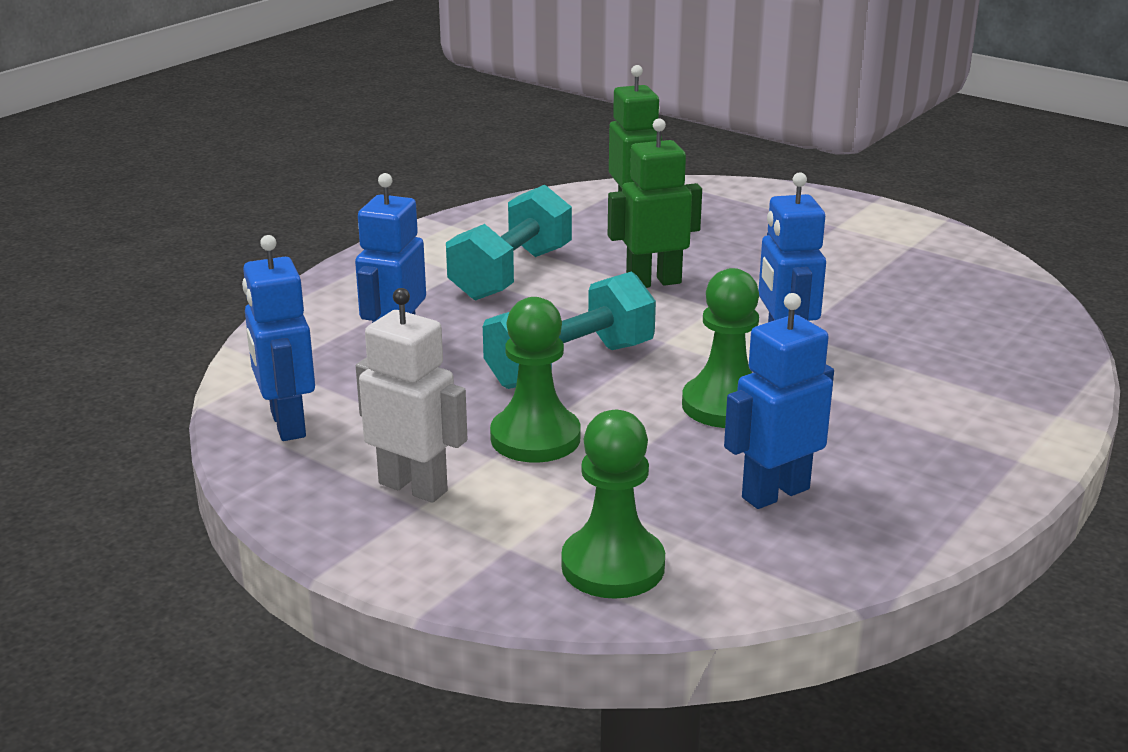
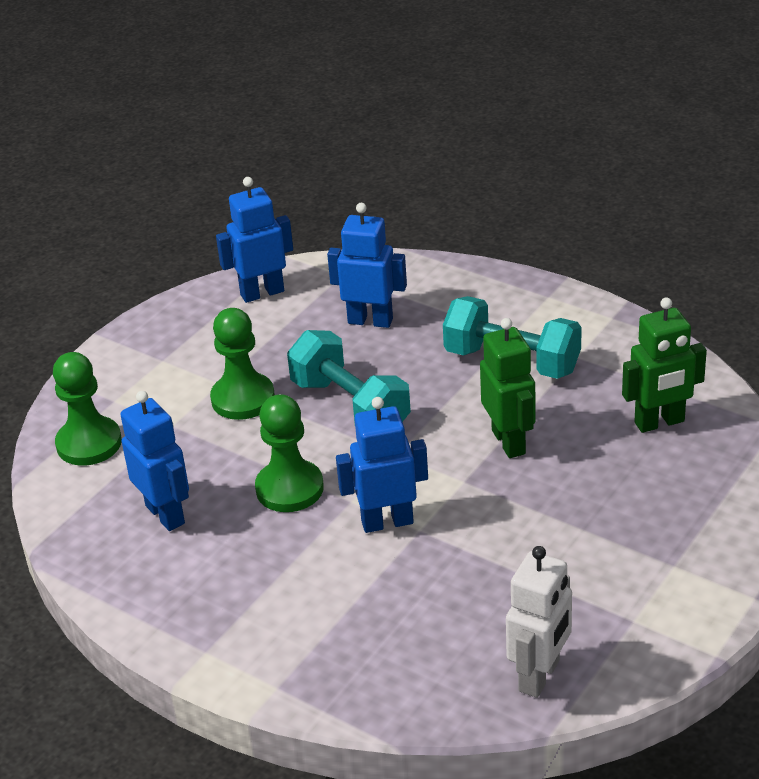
camera: 90 degrees right, 10 degrees up
(413, 487) = (184, 354): white robot -> white robot (540, 676)

